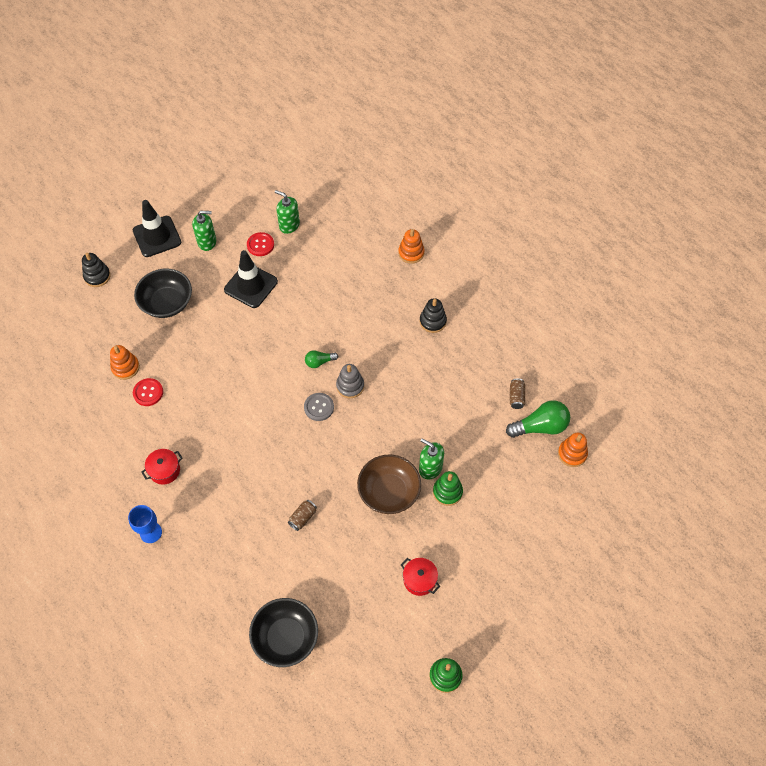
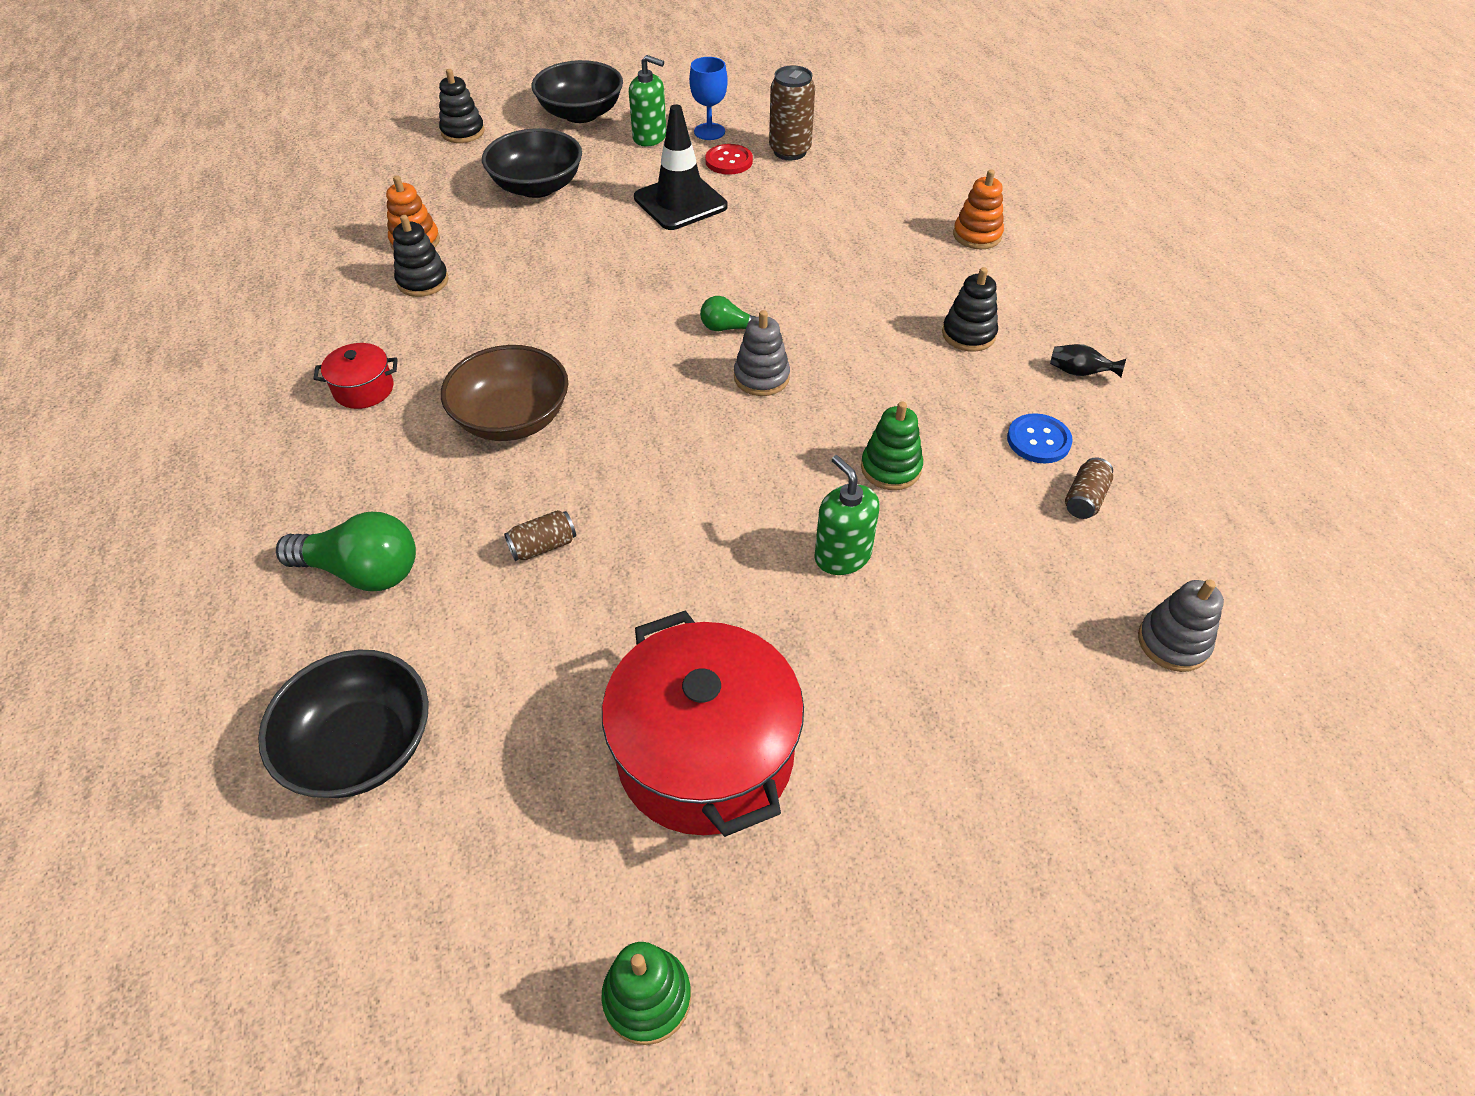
camera: 25 degrees right, 10 degrees down
(148, 392) = (423, 281): red button -> black stacking toy
(151, 532) = (268, 468): blue goblet -> blue goblet (709, 132)
(157, 236) = (581, 114): black traffic cone -> black bowl
(289, 225) = (790, 151): green soap dispenser -> brown can
(319, 407) = (685, 389): grey button -> none
(389, 492) = (735, 566): brown bowl -> brown bowl (512, 419)
(419, 580) = (705, 754): red pot -> red pot, size x2.22
(447, 492) = (856, 610): green stacking toy -> green stacking toy (891, 468)
(486, 373) = (1038, 440): none -> blue button
(490, 325) = (1079, 373): none -> black vase
(540, 427) = (1117, 567): green light bulb -> green light bulb (362, 571)
(572, 454) = (1173, 642): orange stacking toy -> grey stacking toy

